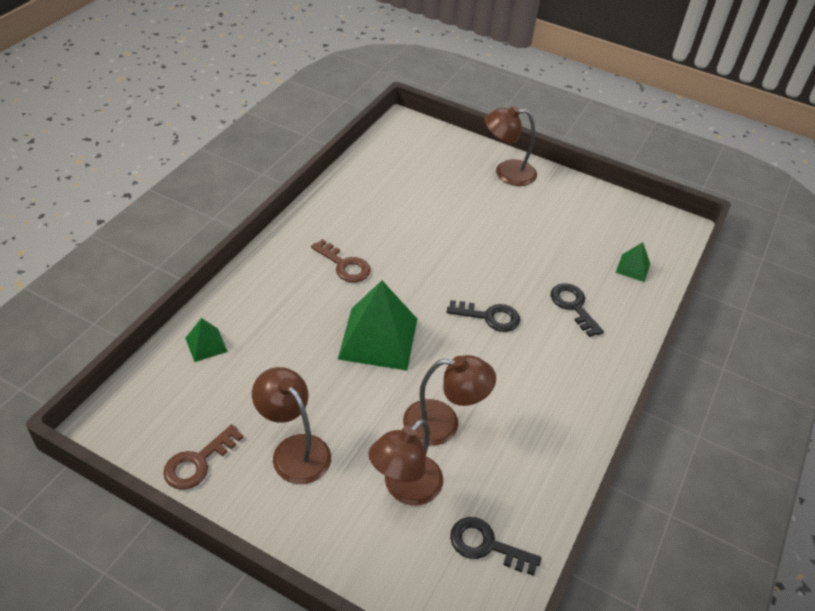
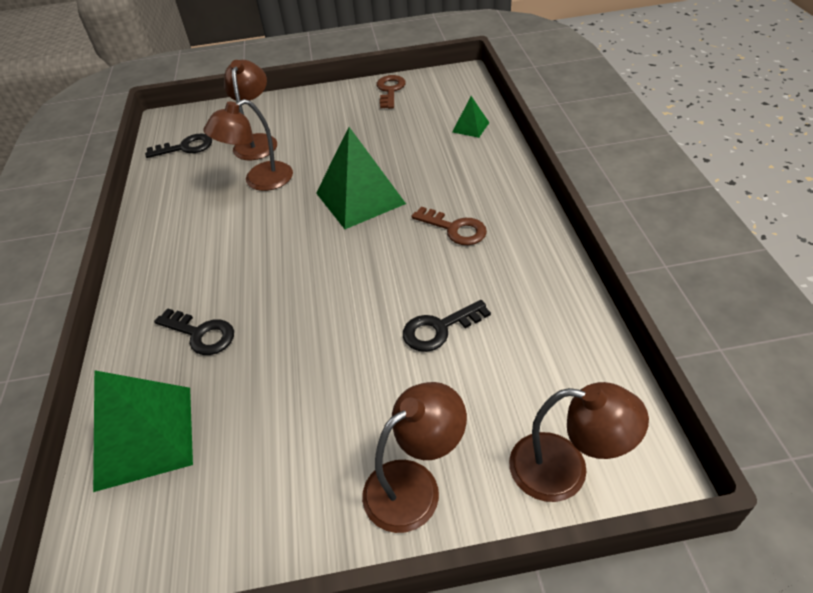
camera: 150 degrees right, 0 degrees up
(294, 450) = (344, 120): brown lamp -> brown lamp (565, 469)
(344, 265) = (455, 229): brown key -> brown key turned 150 degrees counterclockwise
(489, 317) = (281, 270): black key -> black key (439, 329)
(633, 268) = (144, 436): green pyramid -> green pyramid, size x2.11

